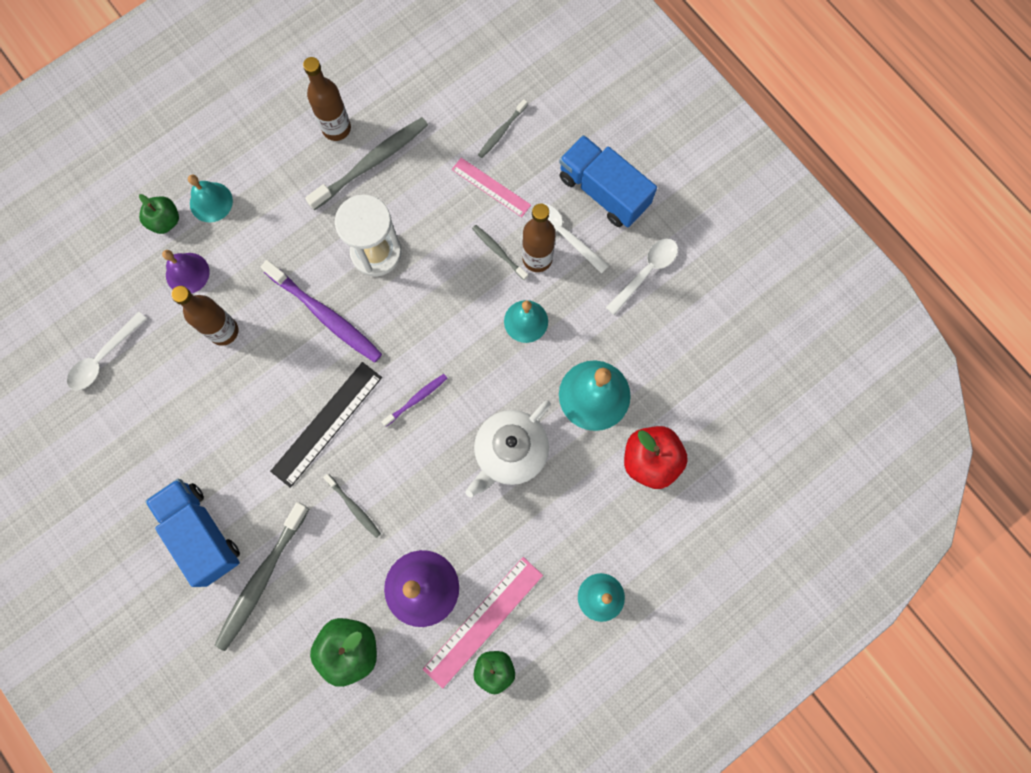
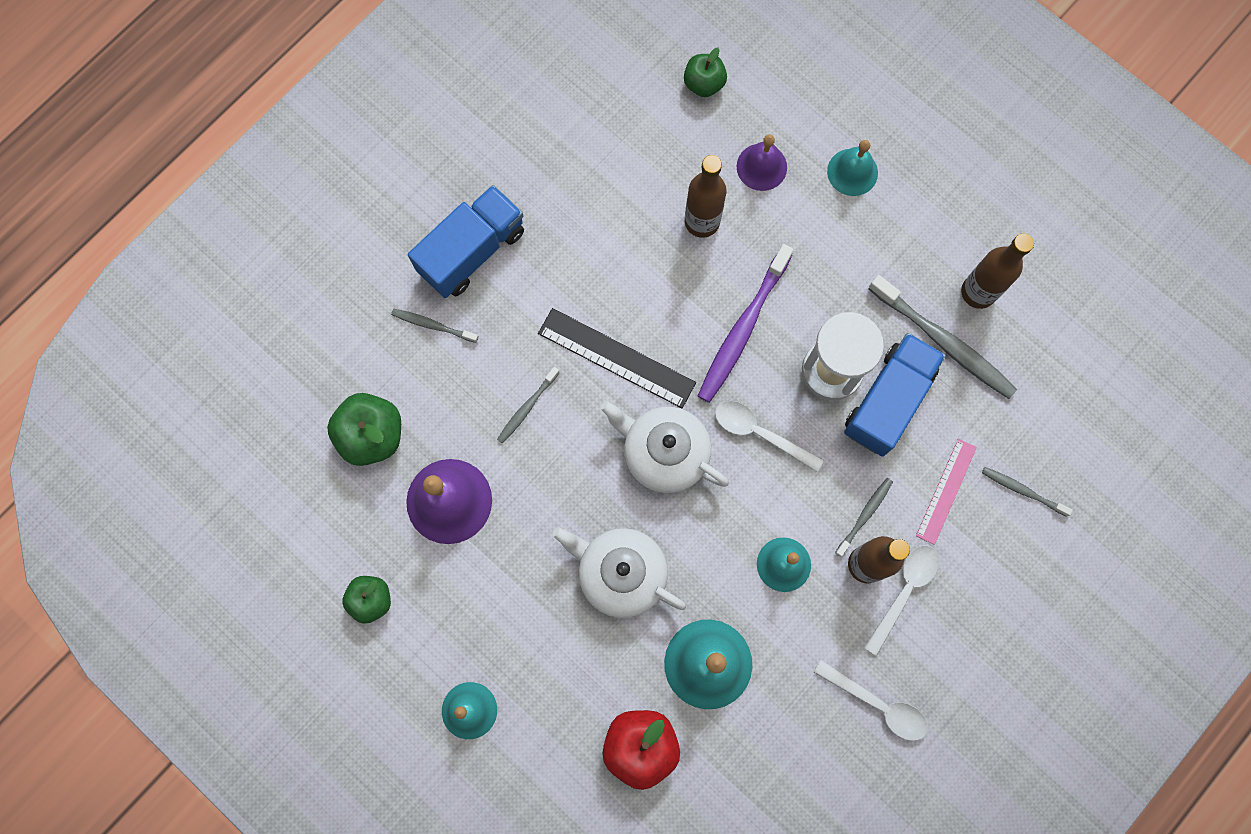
camera: 80 degrees right, 0 degrees up
(104, 357) = (647, 103): white spoon -> white spoon (760, 433)
(165, 221) = (818, 128): green apple -> green apple (704, 84)
(261, 579) = (432, 325): grey toothbrush -> grey toothbrush, size x0.52
(417, 399) = (664, 453): purple toothbrush -> white teapot
(483, 621) = (422, 577): pink ruler -> none
(603, 191) = (973, 633): blue truck -> blue truck (888, 401)

